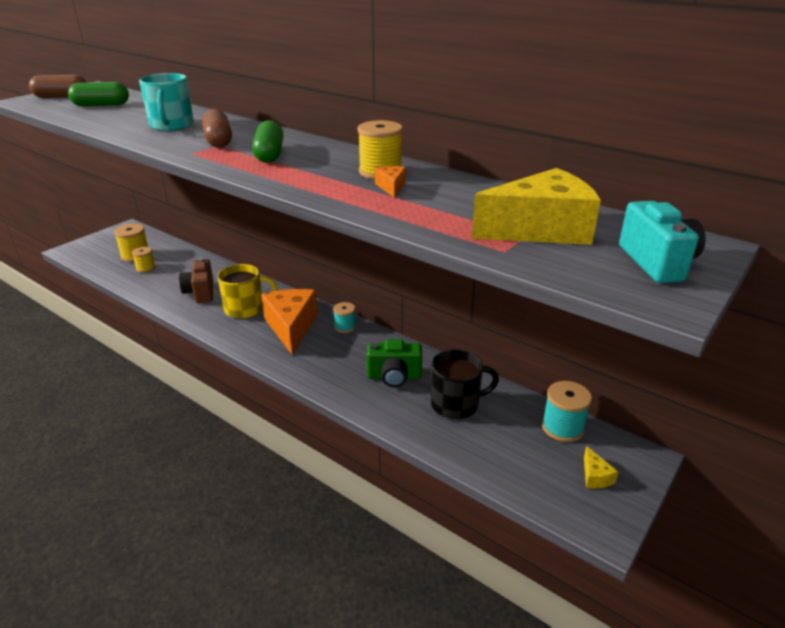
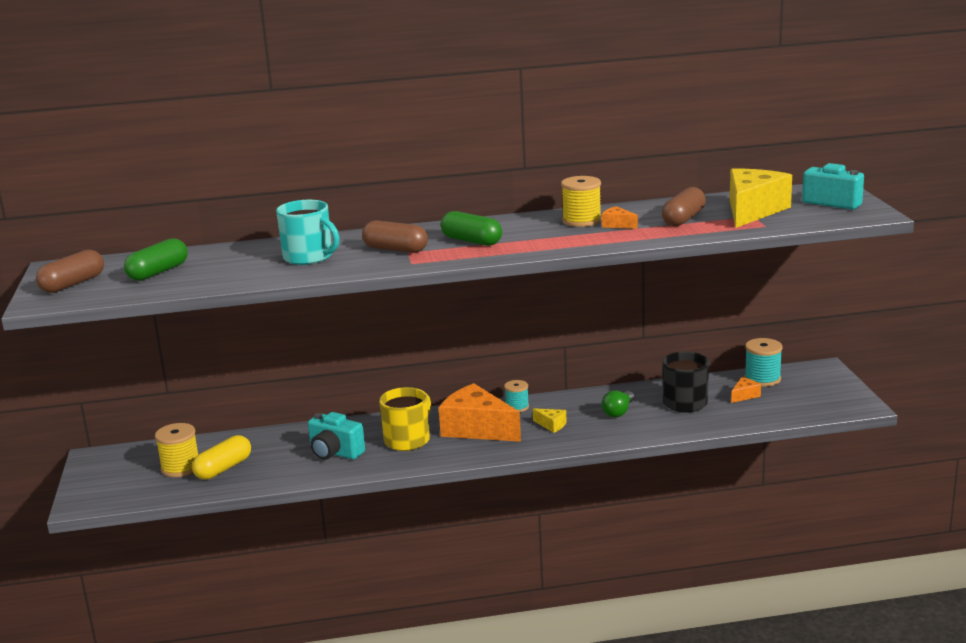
camera: 45 degrees left, 10 degrees down
(145, 268) = (223, 468): yellow spool -> yellow capsule
(200, 292) = (335, 453): brown camera -> turquoise camera
(394, 377) = (618, 412): green camera -> green light bulb
(455, 207) = (683, 219): none -> brown capsule
(515, 433) = (744, 395): none -> orange cheese
(595, 476) = (818, 389): yellow cheese -> yellow cheese (552, 425)

